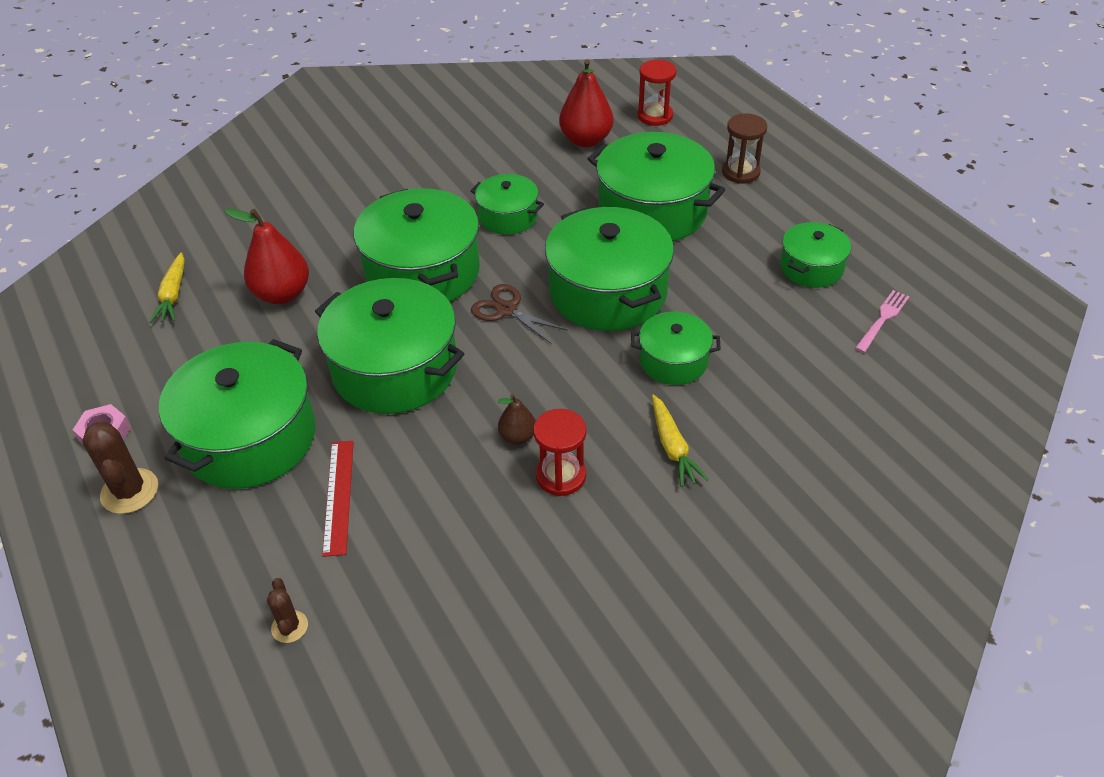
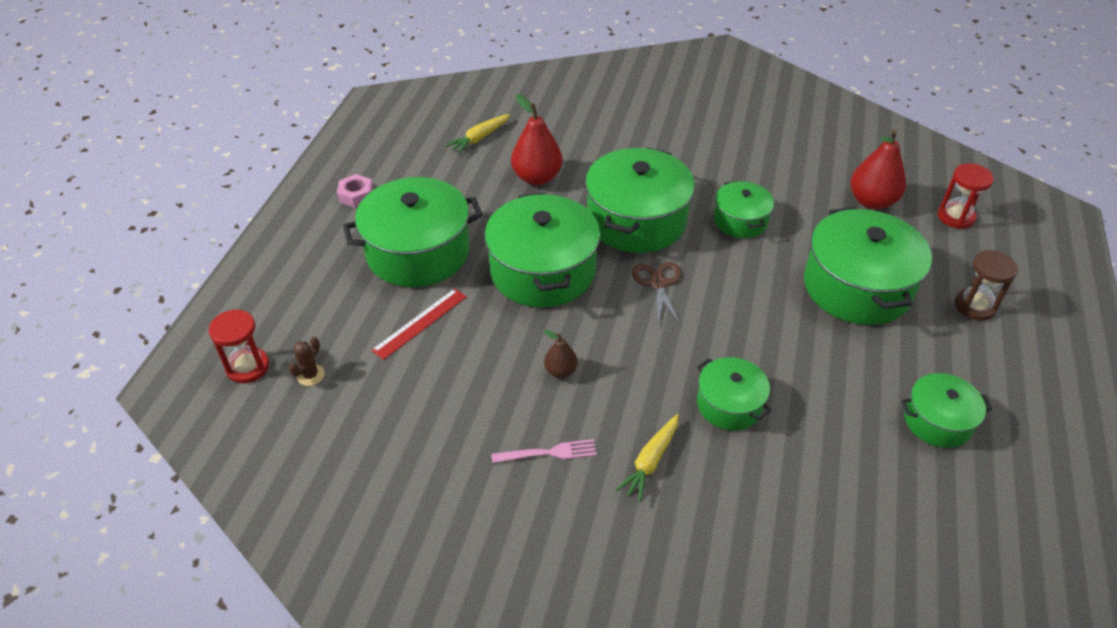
camera: 45 degrees right, 0 degrees up
(129, 491) = (330, 236): brown cactus -> none
(560, 476) = (554, 417): red hourglass -> red hourglass (248, 367)
(607, 292) = (744, 321): green pot -> none
(882, 319) = (948, 507): pink fork -> pink fork (548, 453)

